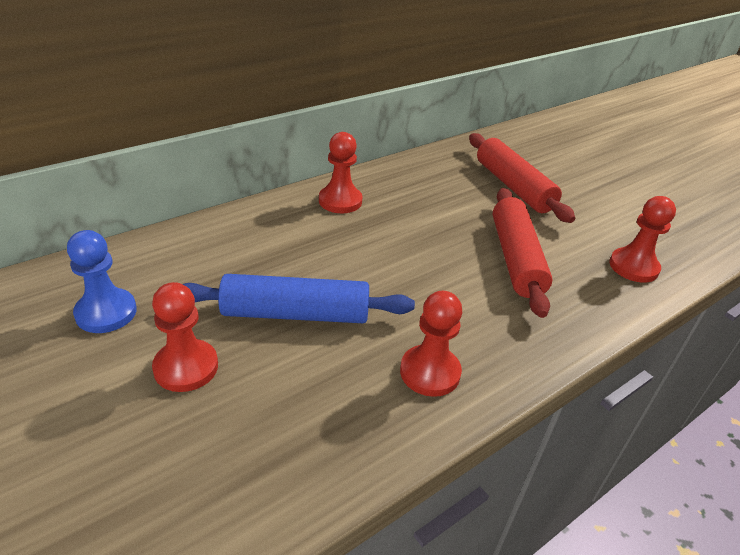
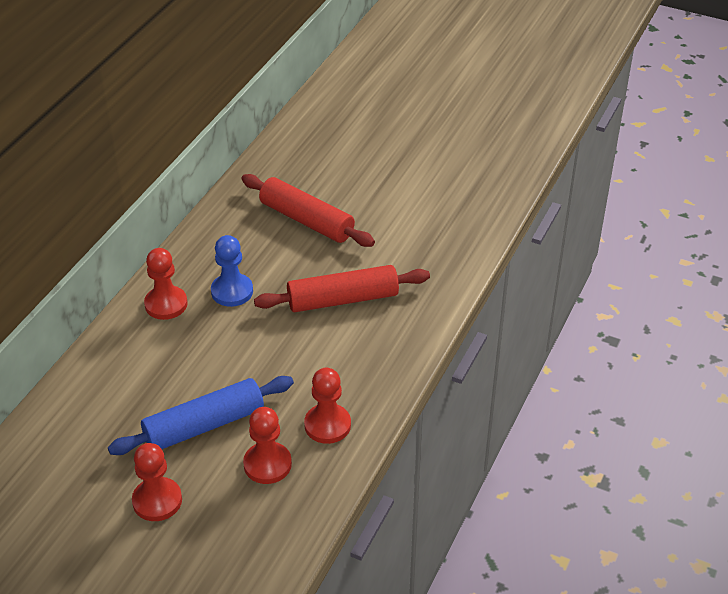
camera: 25 degrees left, 5 degrees up
(106, 312) = (60, 491): blue pawn -> blue pawn (232, 291)
(516, 258) = (343, 299): red rolling pin -> red rolling pin turned 75 degrees counterclockwise
(633, 267) = (435, 267): red pawn -> red pawn (267, 464)

